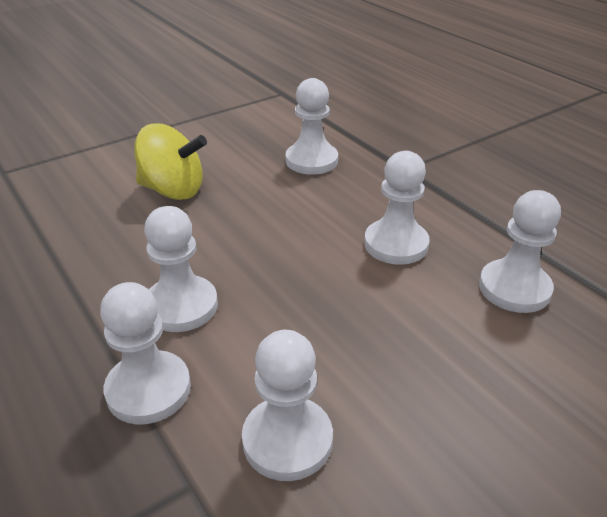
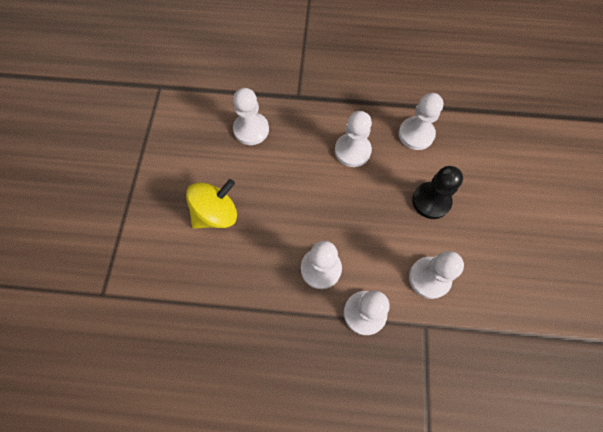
camera: 50 degrees left, 30 degrees up
(429, 365) = (431, 201): none -> black pawn

